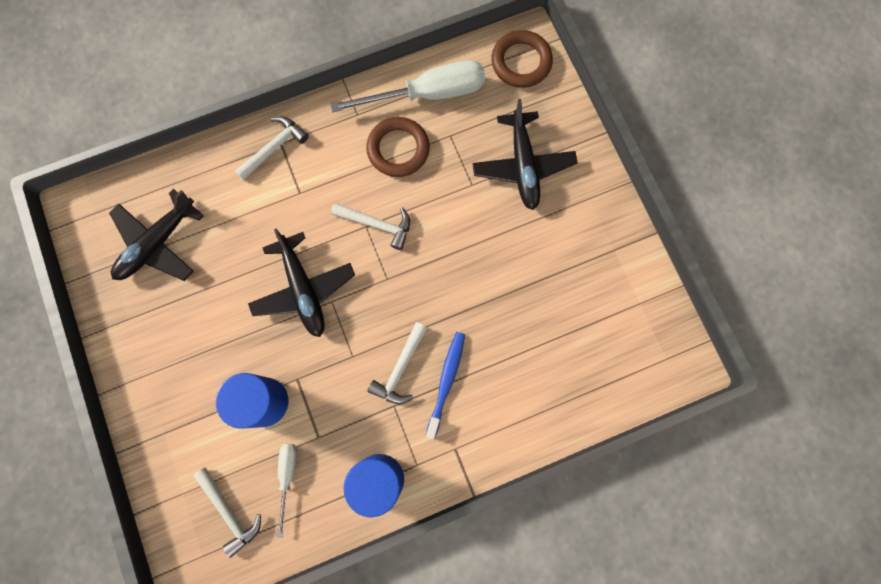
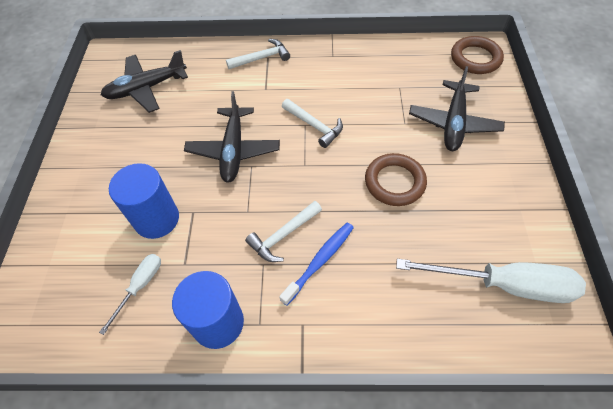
camera: 25 degrees right, 20 degrees down
(229, 512) = (75, 296): white hammer -> none
(398, 149) = (354, 84): brown ring -> brown ring (394, 182)
(427, 94) = (392, 58): white screwdriver -> white screwdriver (504, 285)

